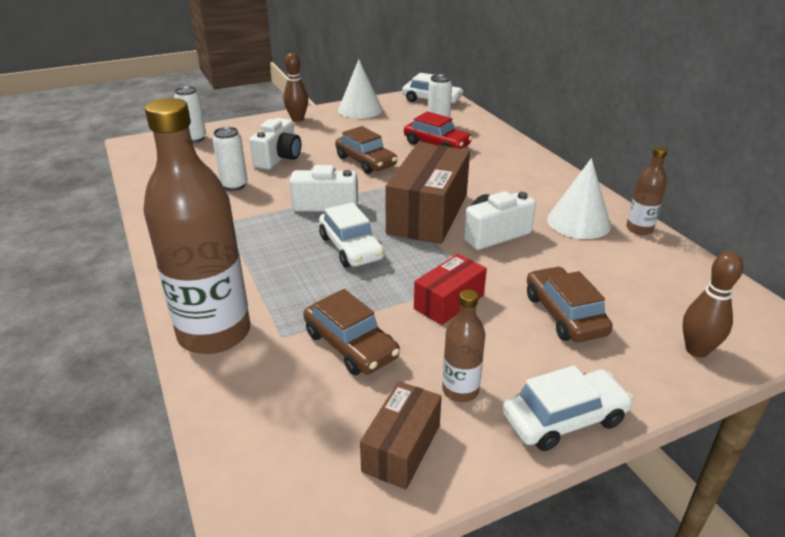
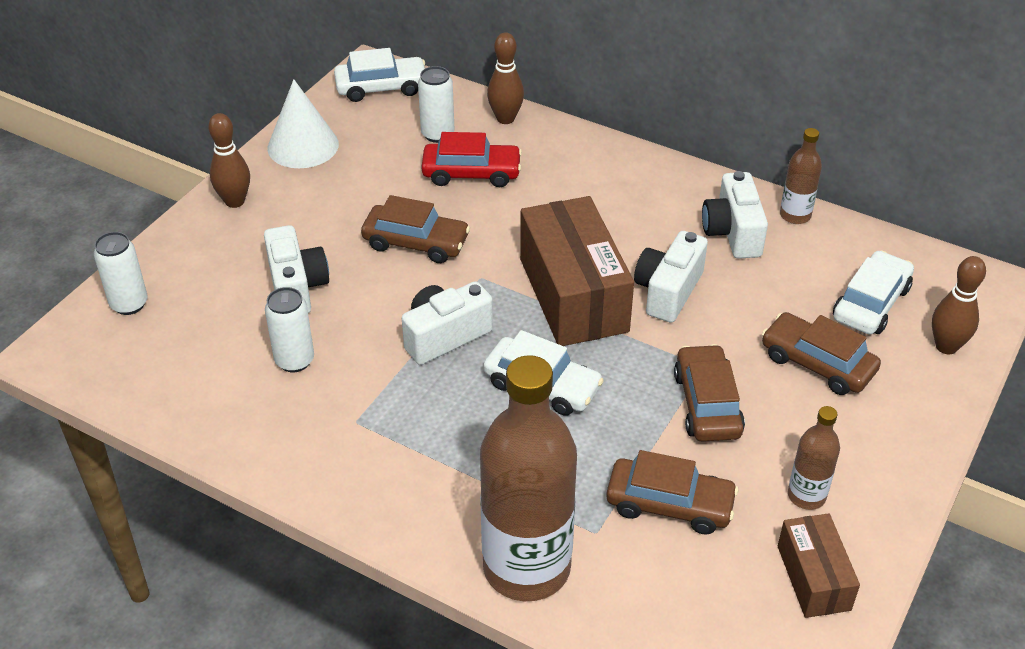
camera: 35 degrees left, 10 degrees up
(449, 302) = (707, 404): red box -> brown car
(487, 129) = (505, 118): none -> brown bowling pin
(564, 419) = (905, 475): white car -> white car (871, 303)
(578, 222) = (732, 232): white cone -> white camera

